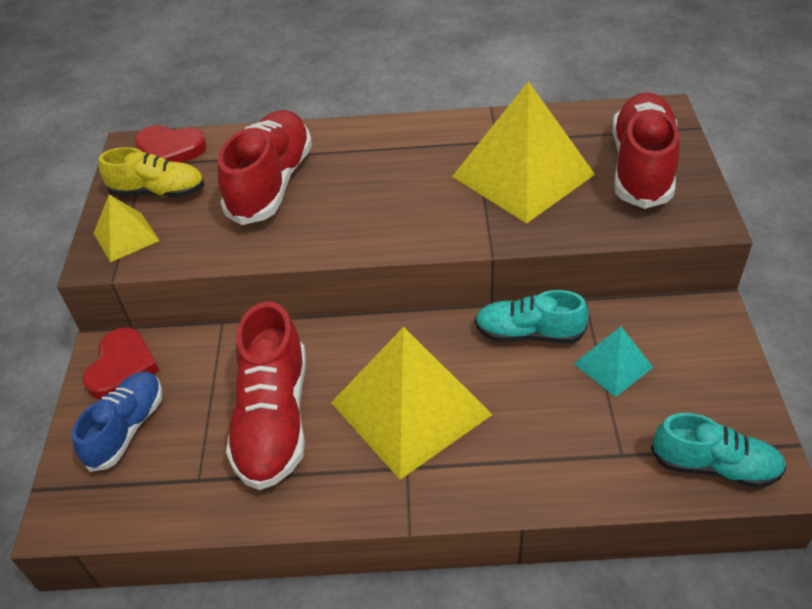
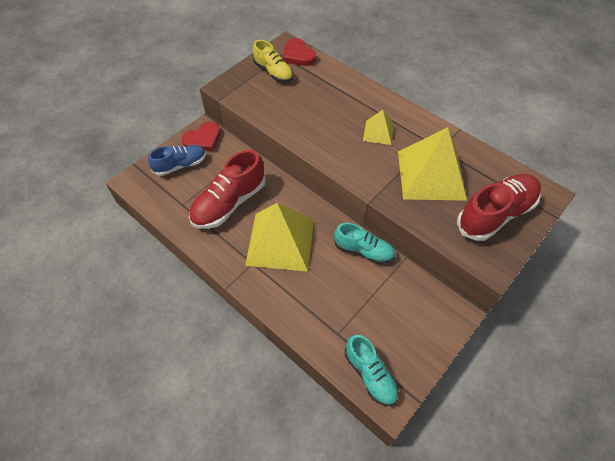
camera: 40 degrees right, 10 degrees up
(126, 236) = (242, 84): yellow pyramid -> yellow pyramid (378, 132)
(271, 183) = (319, 99): red shoe -> none
(529, 333) = (363, 251): turquoise shoe -> turquoise shoe turned 150 degrees clockwise
(613, 365) = (382, 295): turquoise pyramid -> none

